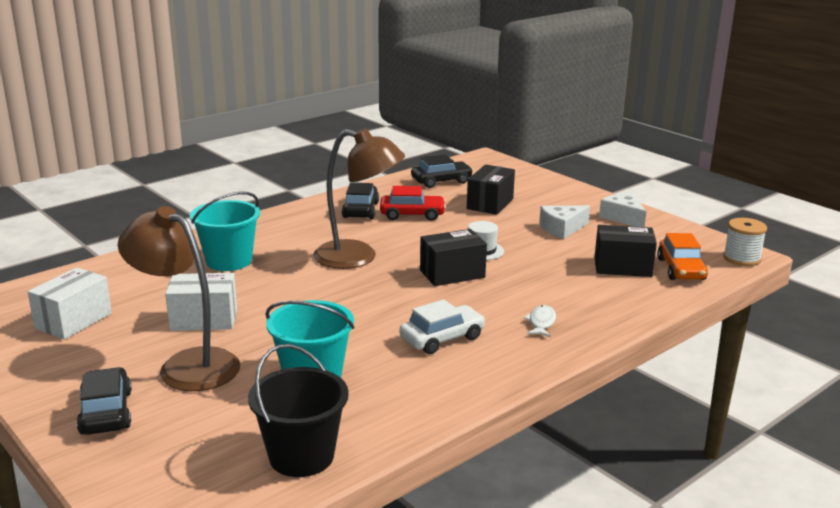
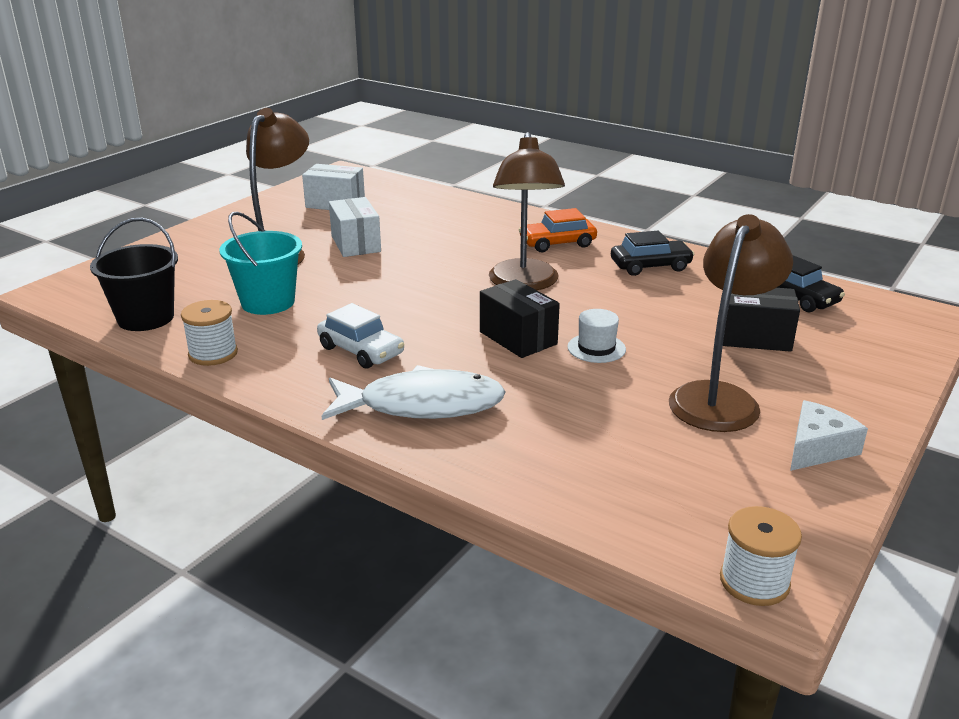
camera: 75 degrees right, 5 degrees up
(106, 412) = (204, 242): black car -> none
(229, 261) = (474, 231): turquoise bucket -> none
(411, 414) = (213, 354): none -> white spool
(412, 214) = (666, 295): red car -> none
(541, 322) = (422, 405): white fish -> white fish, size x2.42
(562, 228) = (720, 398): white cheese -> brown lamp
(622, 267) = (624, 456): black box -> none
(680, 269) = (656, 511): orange car -> orange car (557, 243)

